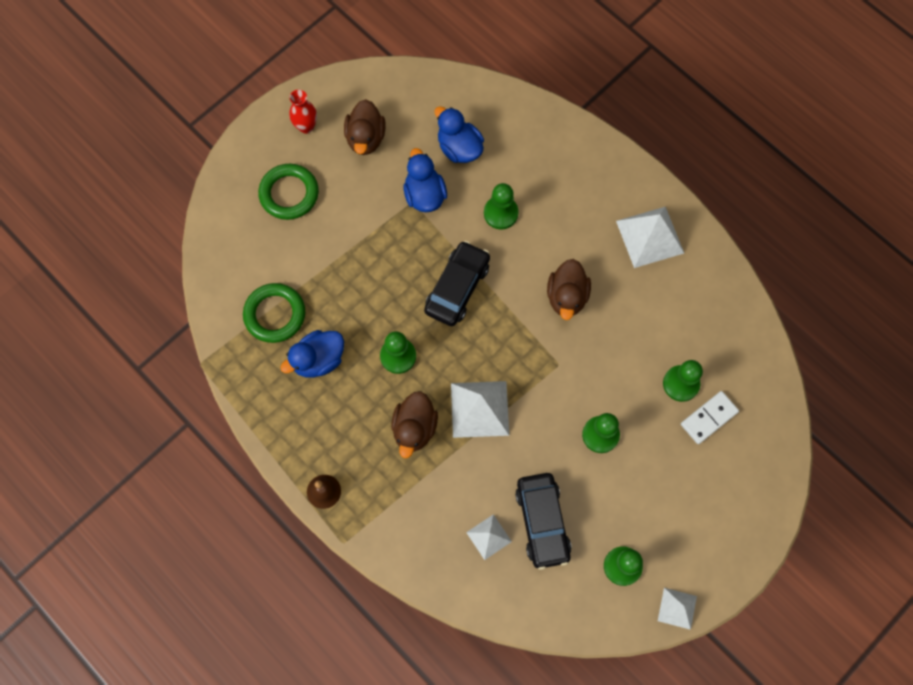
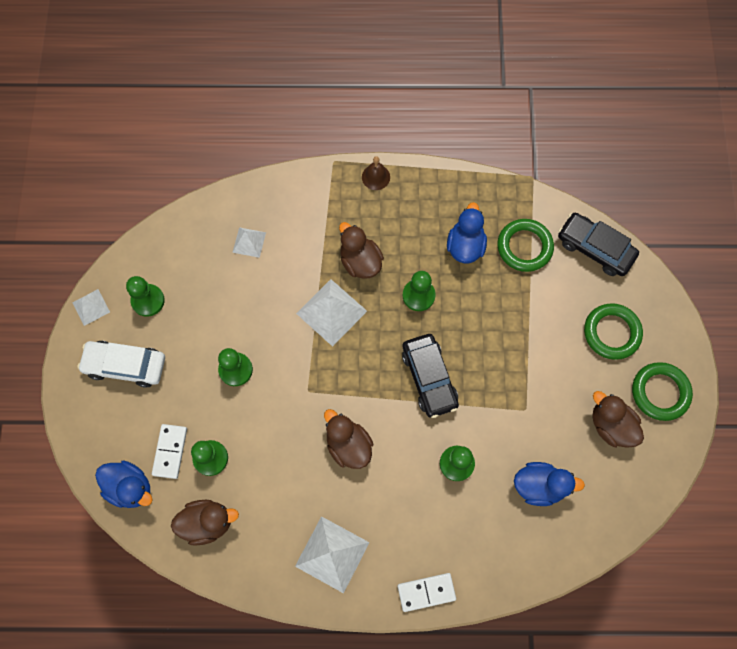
camera: 135 degrees right, 0 degrees up
(306, 127) = (660, 392): red vase -> green ring
(424, 195) = (523, 423): blue duck -> blue duck (130, 487)
(542, 522) = (223, 280): black car -> black car (595, 248)
(607, 157) = (426, 592): none -> white domino
(688, 524) = (125, 366): none -> white car
(723, 339) = (207, 522): none -> brown duck

